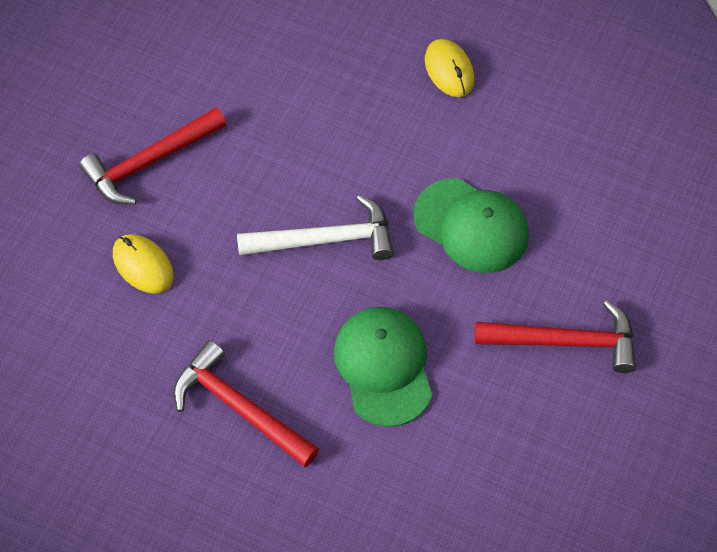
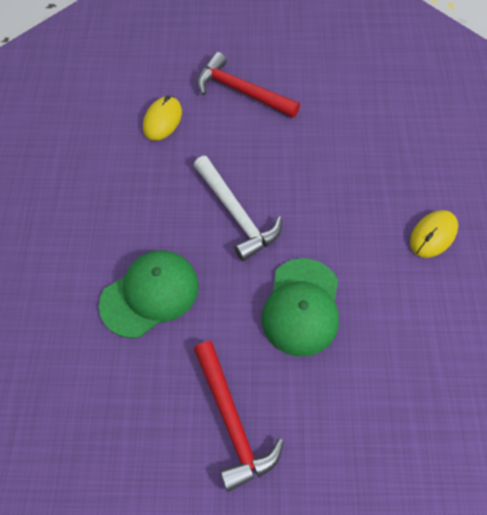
camera: 65 degrees right, 0 degrees up
(239, 407) = (80, 217): red hammer -> none

